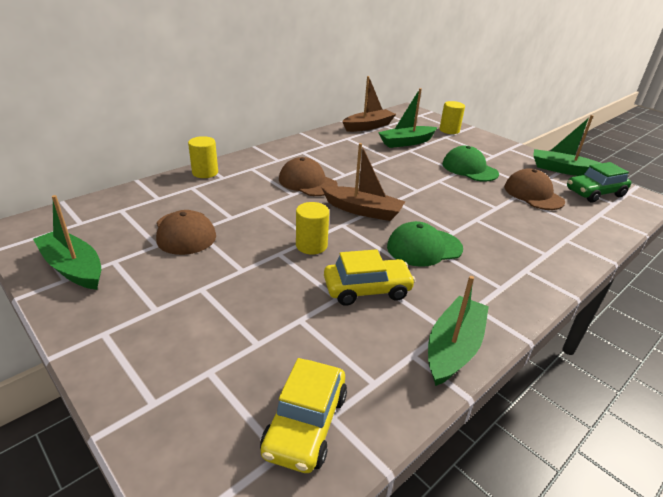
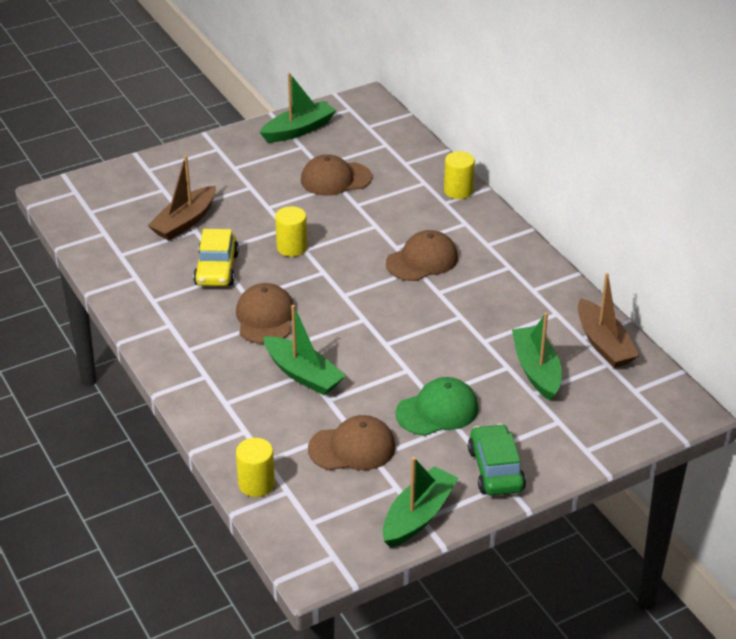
camera: 105 degrees right, 5 degrees up
(305, 424) = (104, 222): yellow car -> none
(363, 210) = (347, 291): brown boat -> brown boat (184, 222)
(424, 247) = (265, 317): green cap -> brown cap
(449, 130) = (586, 434): yellow cylinder -> yellow cylinder (256, 484)
(453, 348) = (132, 298): green boat -> green boat (303, 374)
(594, 193) = (341, 516): green car -> green car (495, 469)

